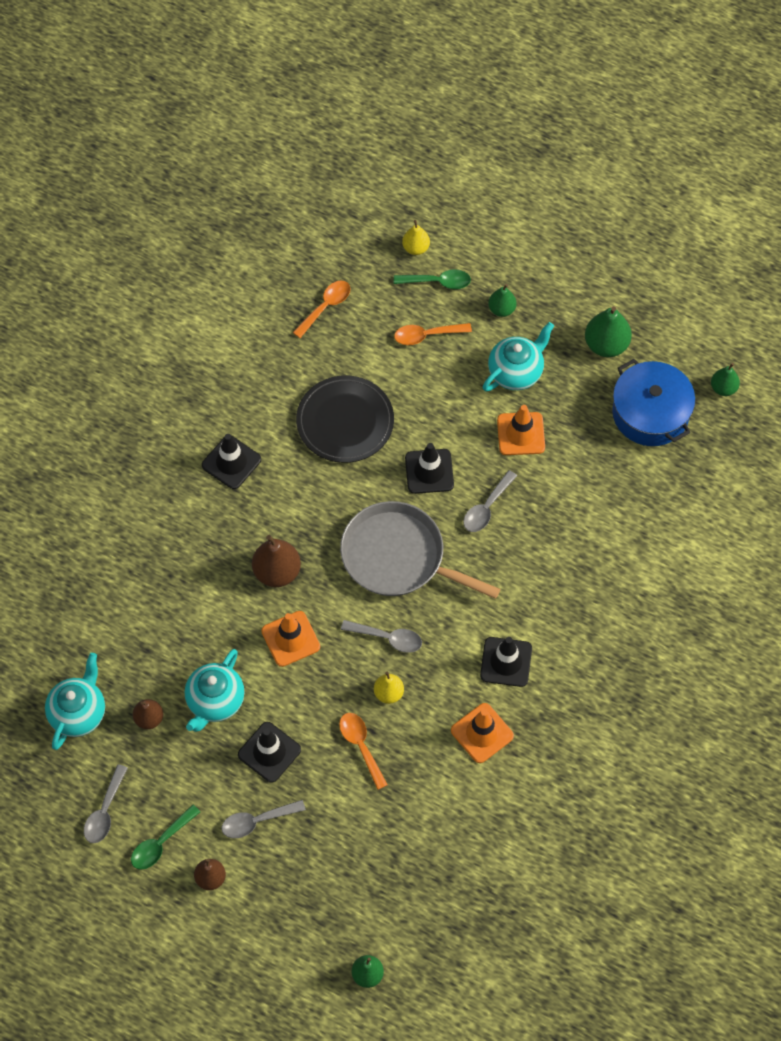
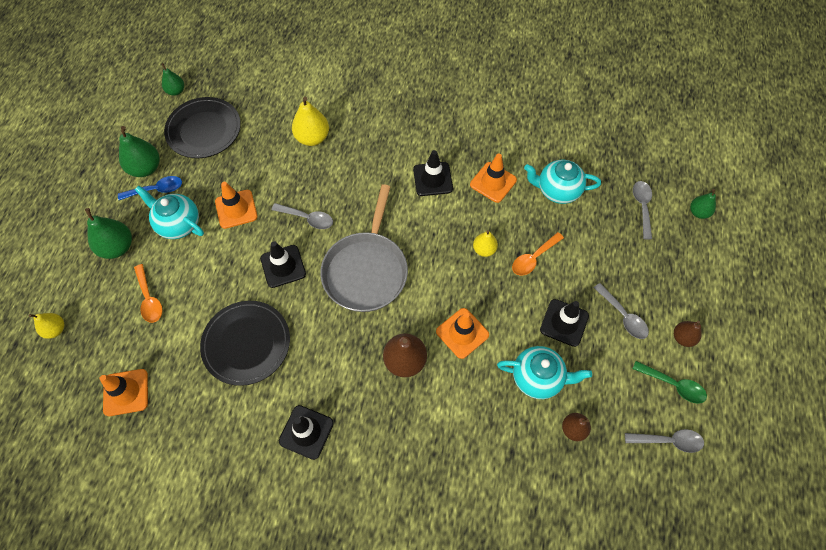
camera: 105 degrees left, 0 degrees up
(78, 713) = (592, 496): turquoise teapot -> turquoise teapot (557, 190)
(325, 307) = (126, 392): orange spoon -> orange traffic cone
(388, 638) = (438, 261): grey spoon -> grey spoon (642, 207)
(438, 282) = (92, 303): green spoon -> none
(501, 309) = (117, 247): green pear -> green pear, size x1.64
(571, 353) = (156, 190): none -> blue spoon
(607, 535) = (312, 138): none -> yellow pear
(650, 413) = (204, 130): blue pot -> black plate

